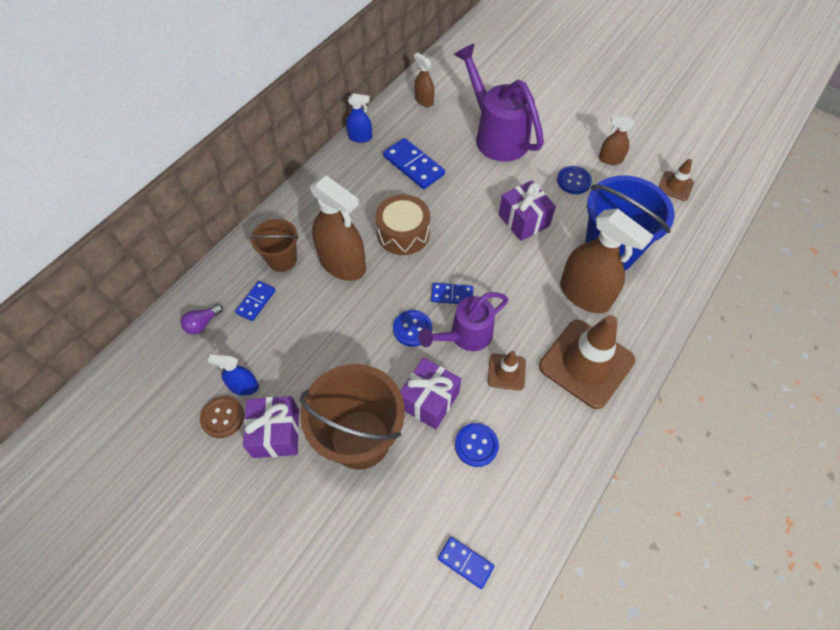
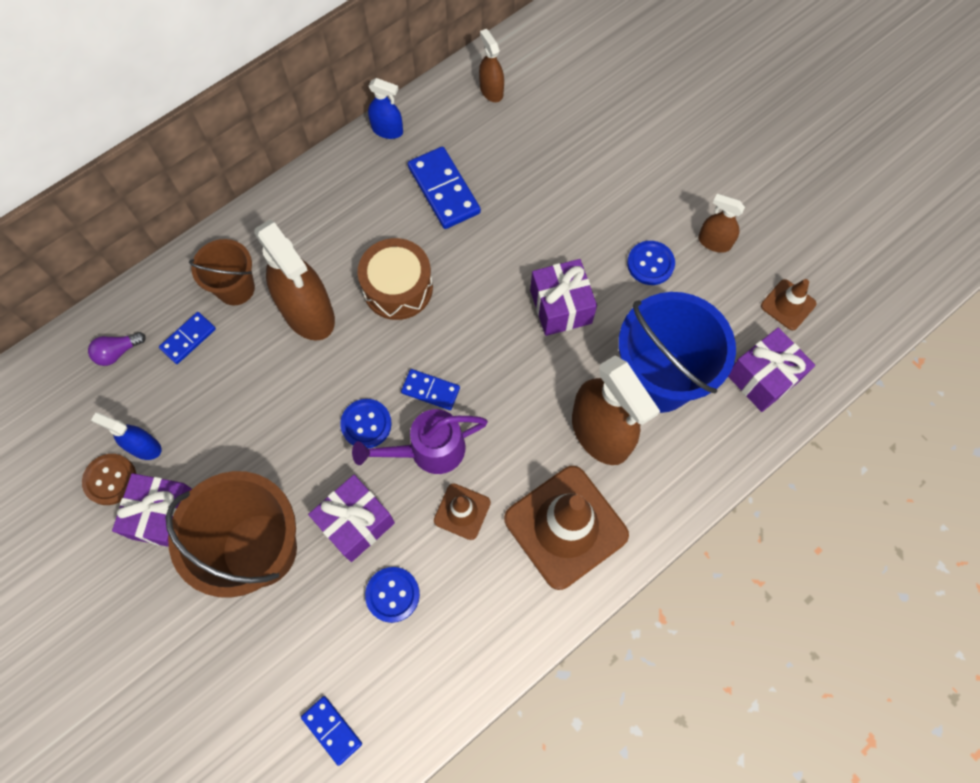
camera: 15 degrees right, 10 degrees up
(496, 135) = (571, 169): purple watering can -> none
(679, 234) = (763, 377): none -> purple gift

